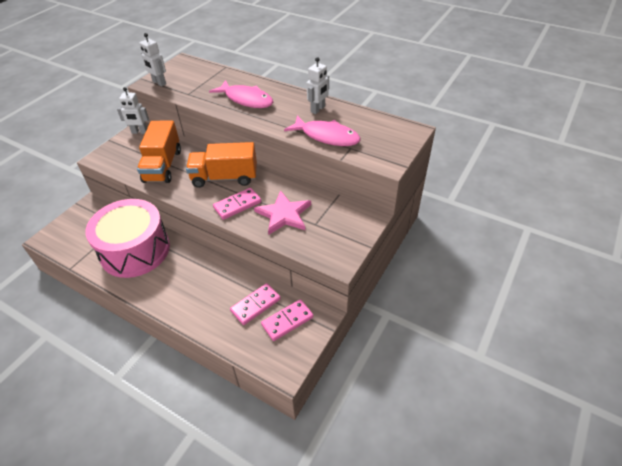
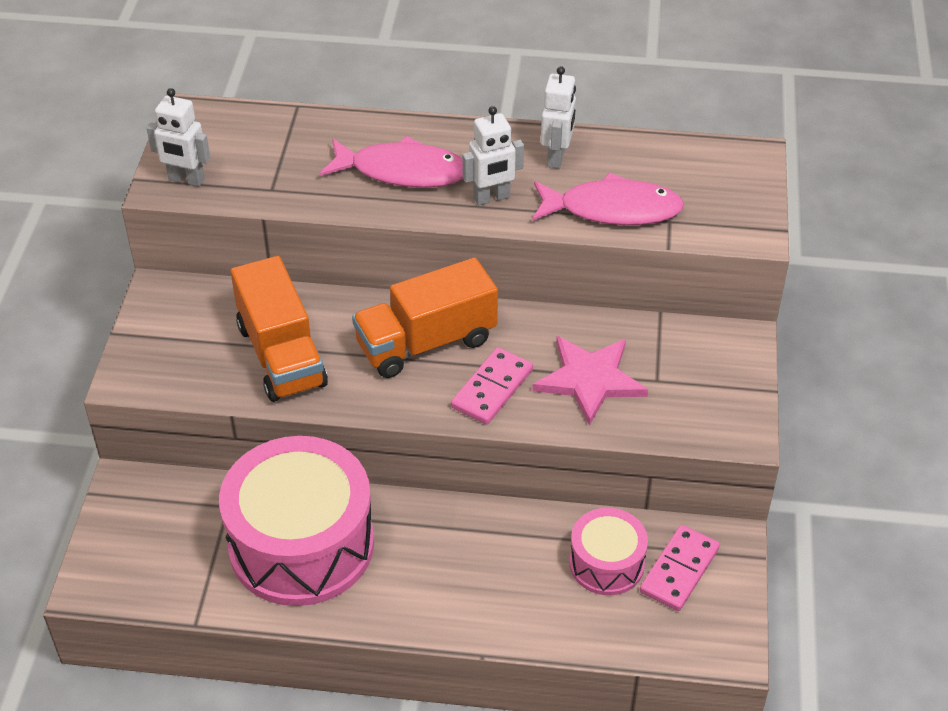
camera: 25 degrees left, 0 degrees up
(139, 132) = (167, 297): white robot -> white robot (491, 198)
(255, 305) = (606, 563): pink domino -> pink drum

